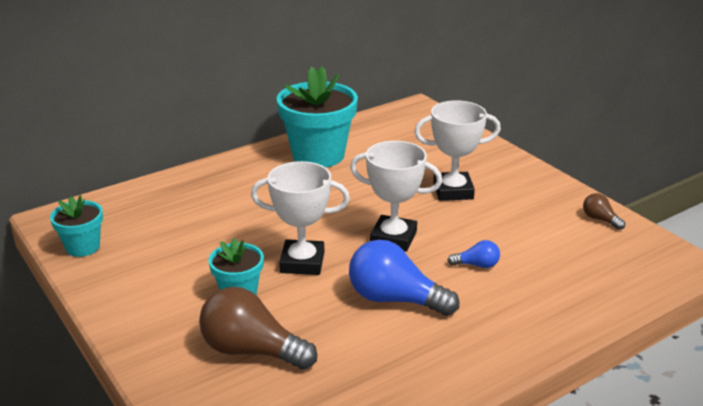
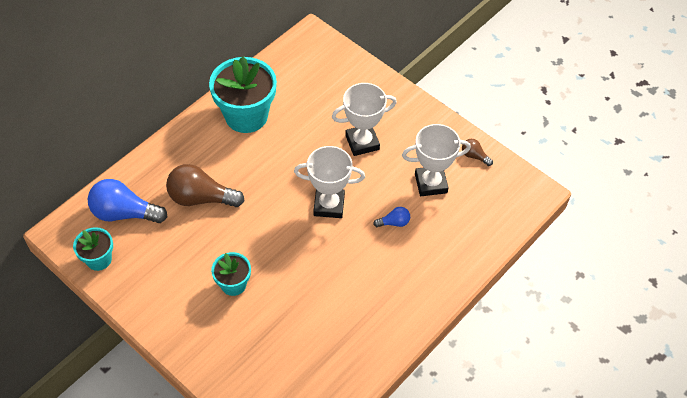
camera: 15 degrees left, 25 degrees up
(252, 350) = (260, 336): brown light bulb -> brown light bulb (201, 198)
(302, 262) = (269, 244): white trophy -> white trophy (431, 183)
(395, 299) = (344, 268): blue light bulb -> blue light bulb (124, 213)

